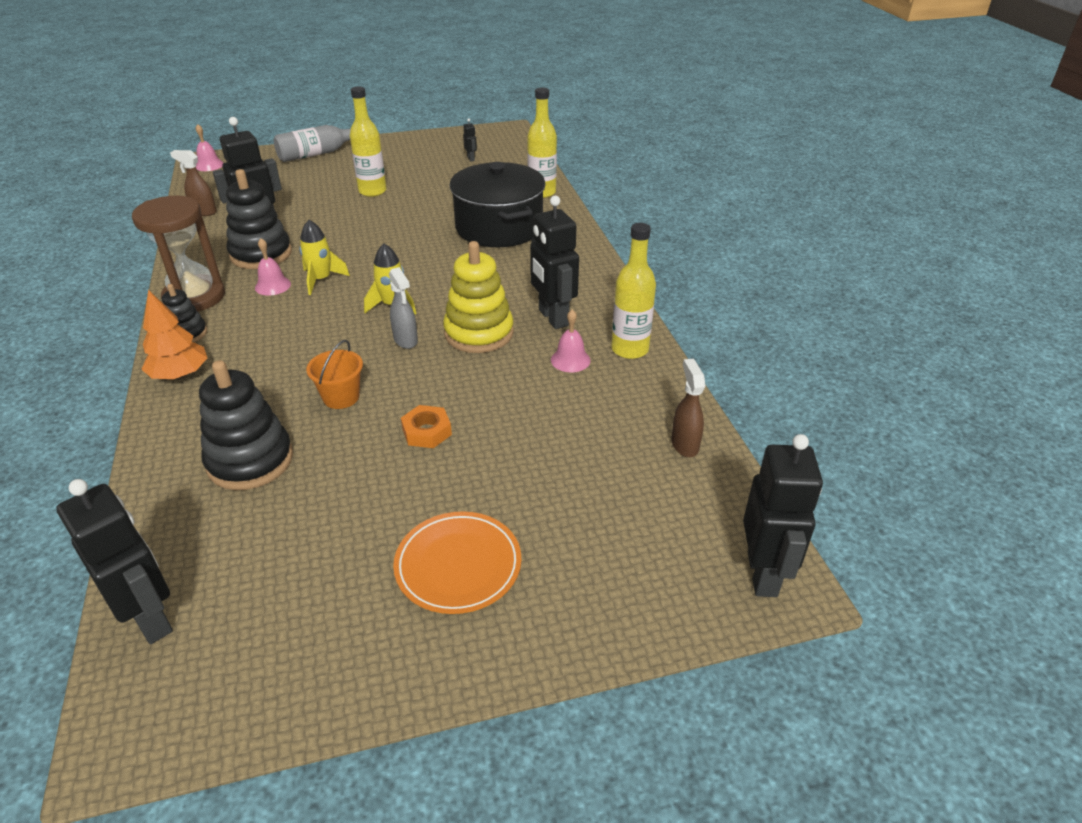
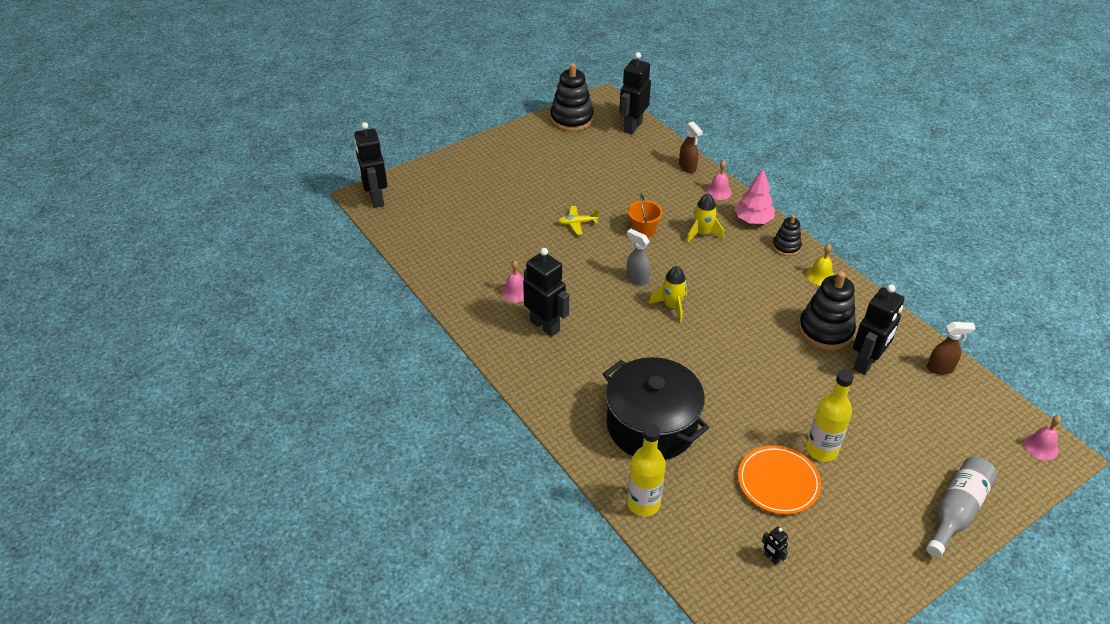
camera: 160 degrees right, 5 degrees up
(151, 619) = (632, 127): black robot -> black robot turned 90 degrees clockwise
(180, 375) = (753, 220): orange tree -> pink tree
(194, 297) = (820, 275): brown hourglass -> yellow bell
(250, 460) = (658, 187): black stacking toy -> black stacking toy (571, 119)
(273, 286) = (778, 301): pink bell -> pink bell (718, 191)
(321, 280) = (748, 316): yellow rocket -> yellow rocket (702, 233)
(427, 431) = (577, 223): orange nut -> yellow plane
(458, 565) = (519, 170): orange plate -> orange plate (778, 482)
(479, 333) = (591, 298): yellow stacking toy -> none
(629, 349) = (477, 311): yellow bottle -> none
(684, 444) = (424, 251): brown spray bottle -> brown spray bottle (687, 167)

